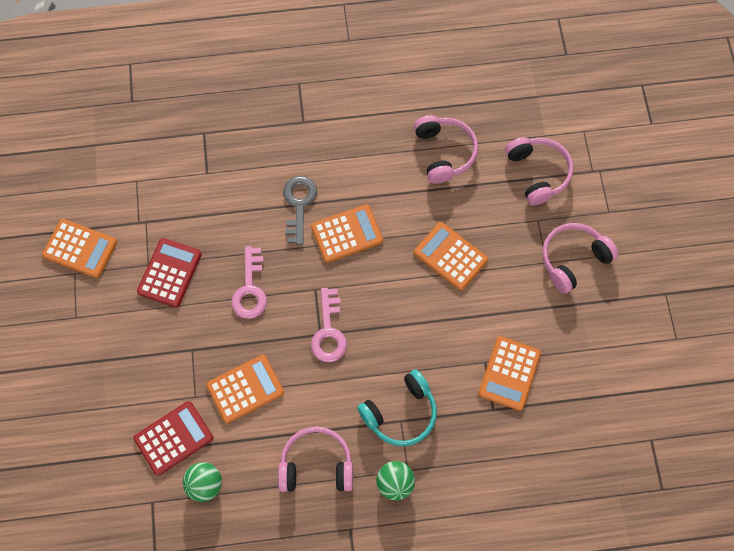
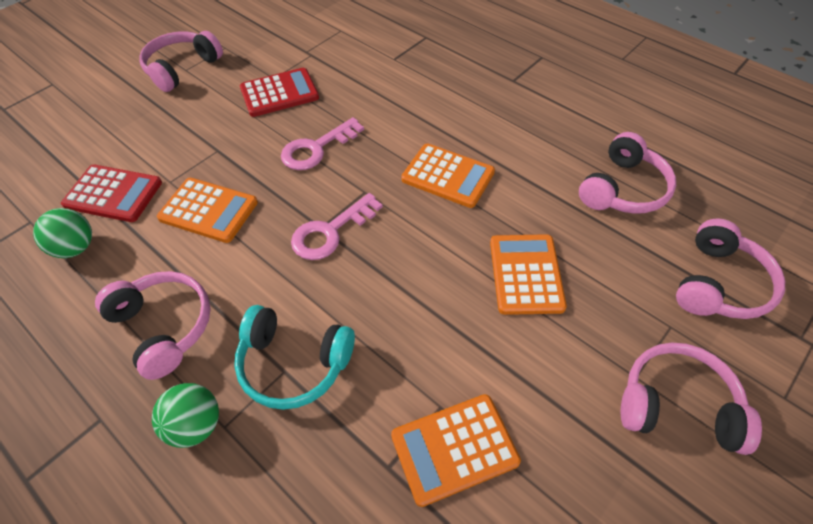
camera: 50 degrees right, 15 degrees down
(71, 319) = (182, 68): none -> pink headphones
(80, 249) = (249, 38): orange calculator -> none
(299, 205) = (435, 126): grey key -> none

